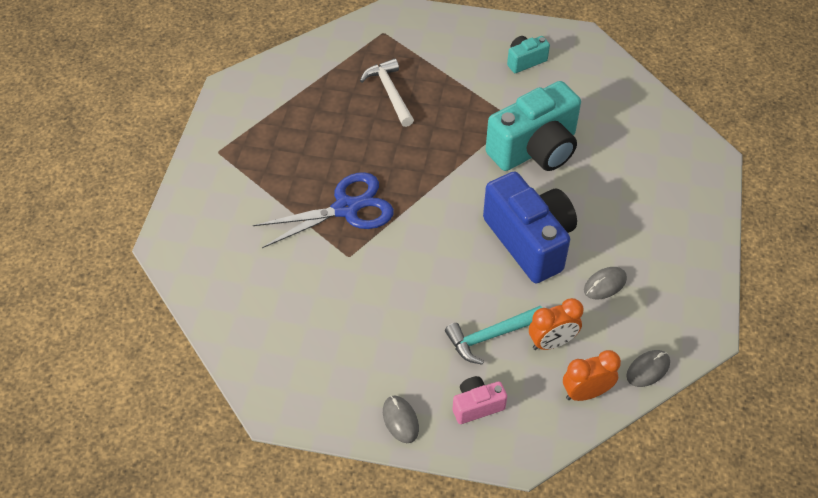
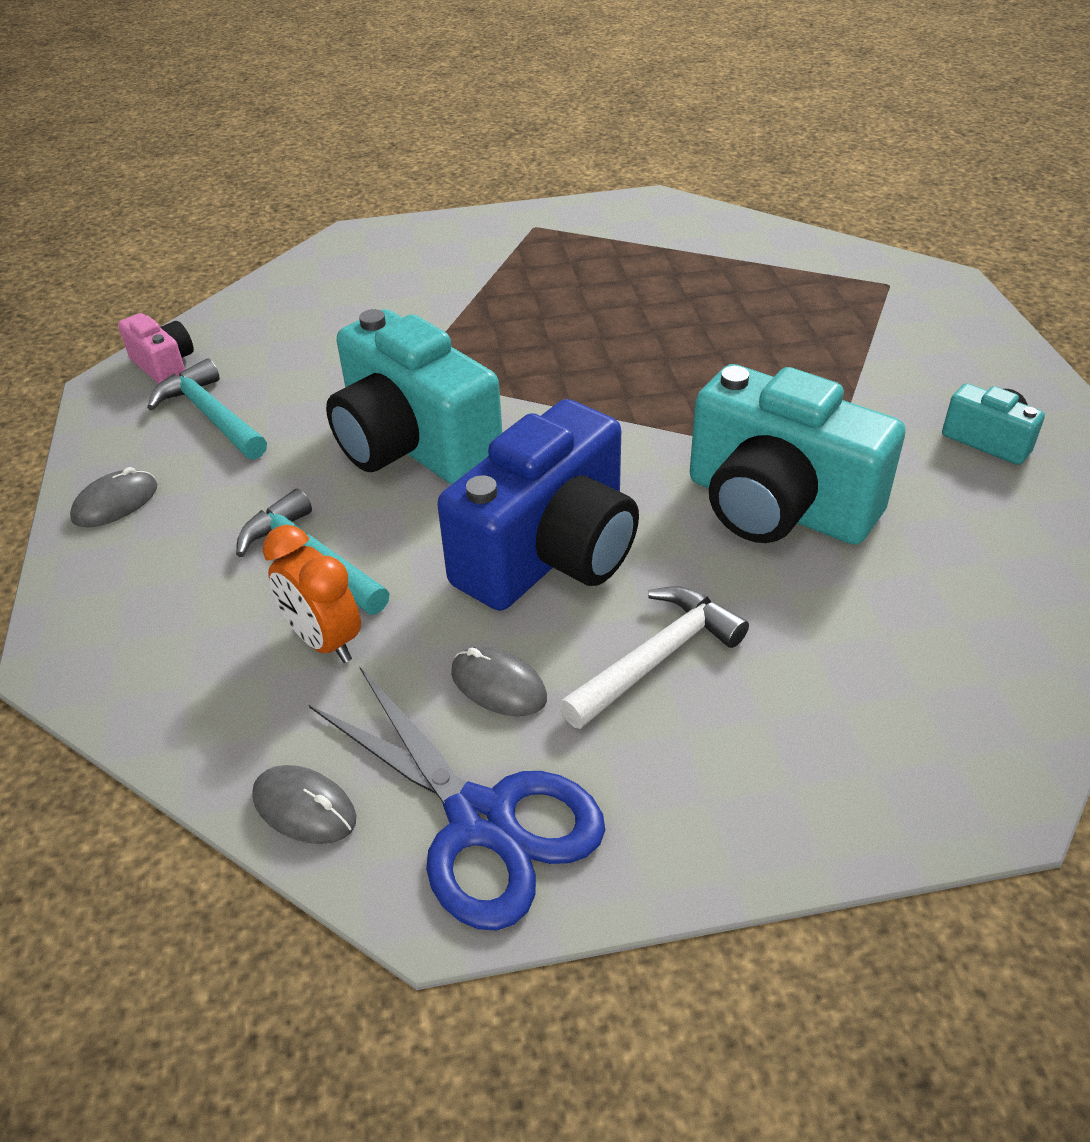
camera: 70 degrees right, 10 degrees down
(338, 361) = (211, 416): none -> turquoise hammer
(346, 208) = (501, 347): blue scissors -> blue scissors (482, 820)
(390, 93) = (766, 323): white hammer -> white hammer (656, 658)
(418, 272) = (413, 445): none -> turquoise camera
(477, 406) = (159, 579): pink camera -> pink camera (164, 366)
(586, 393) = (219, 719): orange clock -> none

